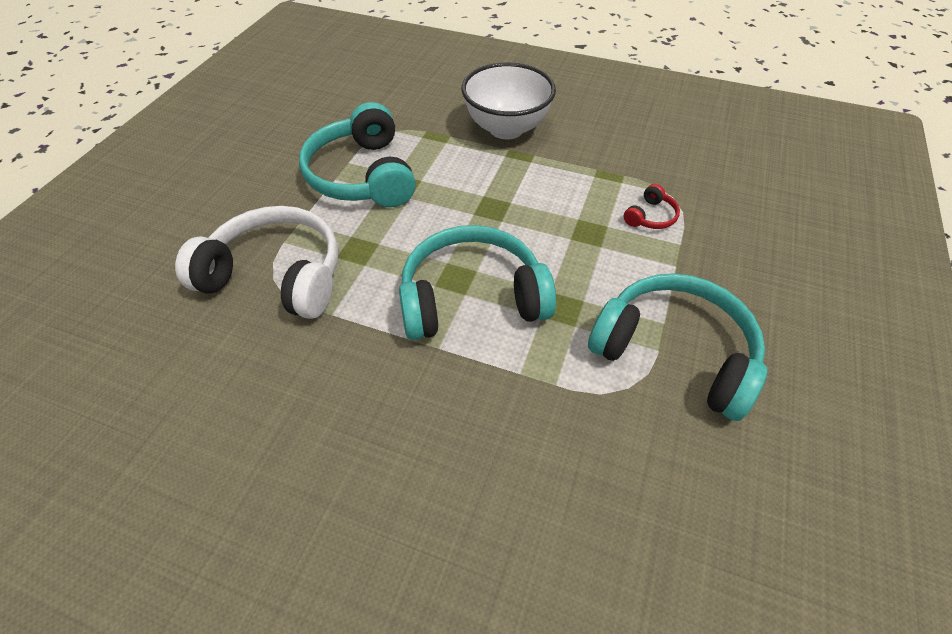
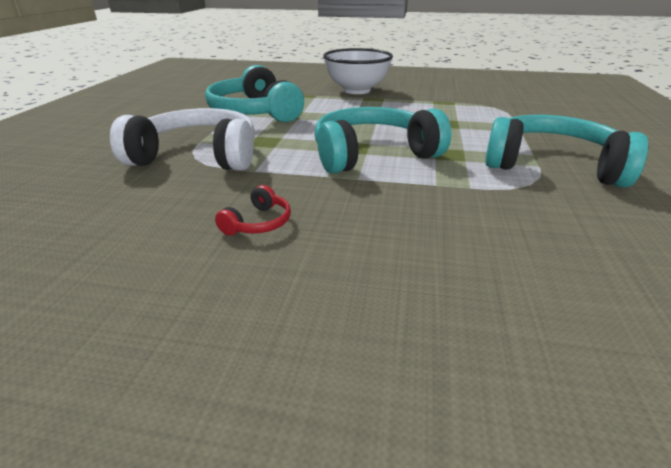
camera: 10 degrees left, 20 degrees down
(650, 216) = (486, 115): red headphones -> red headphones (258, 223)

